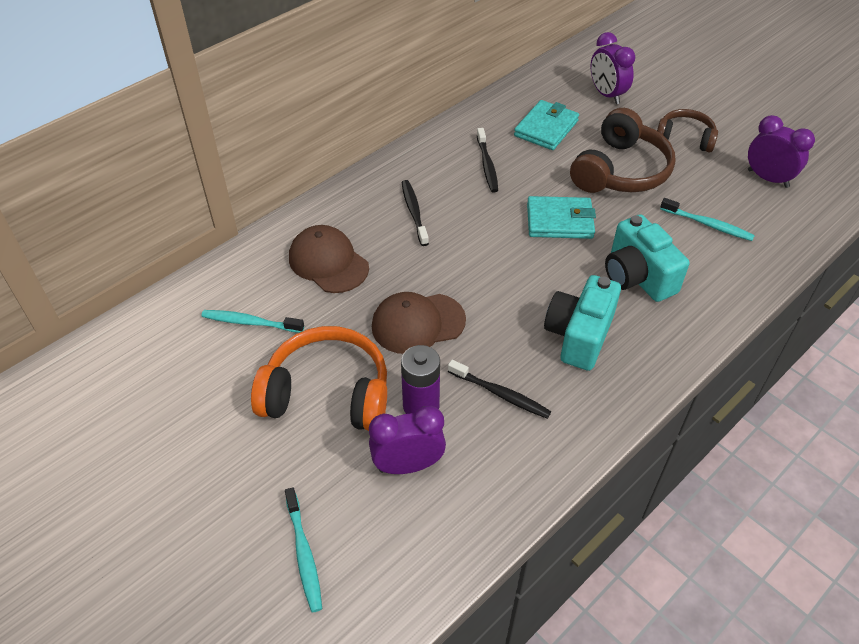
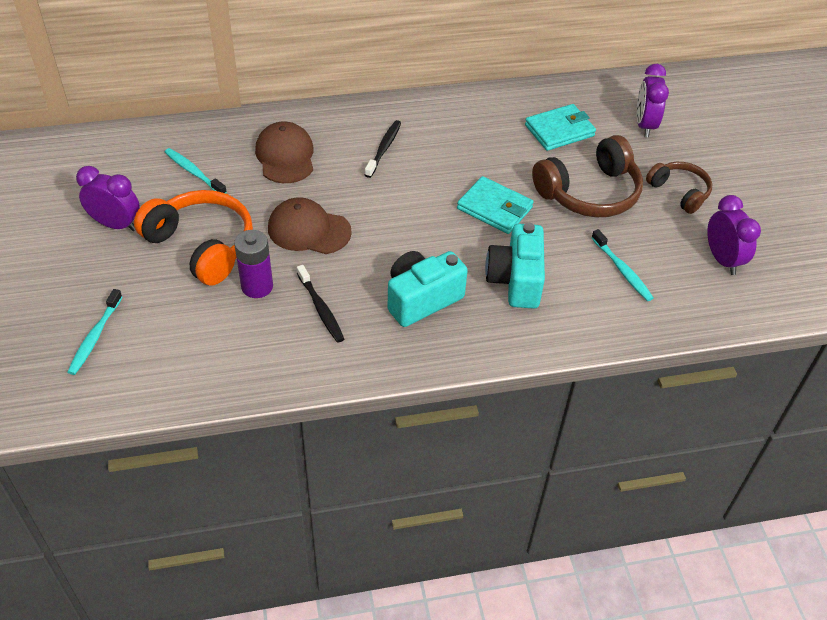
camera: 30 degrees right, 0 degrees up
(408, 465) = (211, 320): purple clock -> purple clock (116, 224)
(487, 165) = (478, 138): black toothbrush -> none

